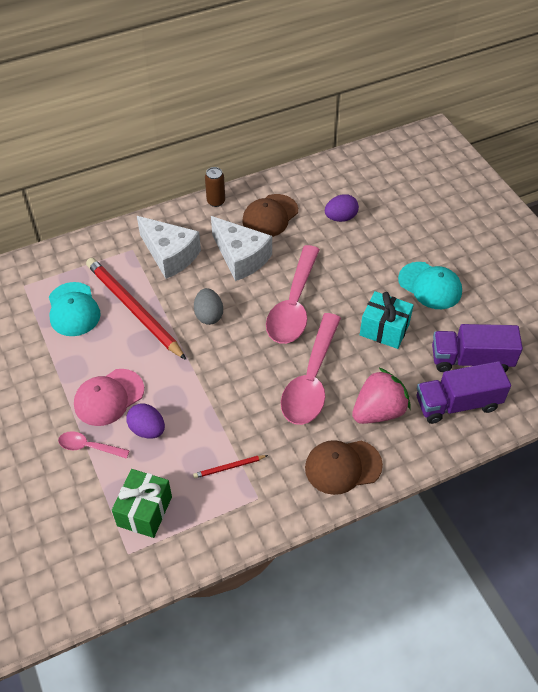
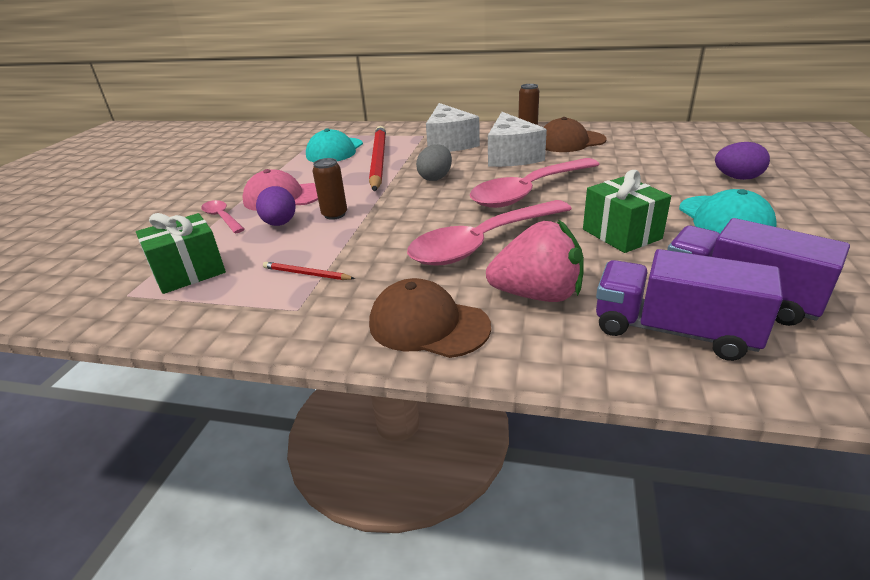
camera: 40 degrees right, 20 degrees down
(178, 398) = (334, 214): none -> brown can
(340, 218) = (648, 155): purple egg -> purple egg (737, 178)
(384, 329) = (621, 234): turquoise gift -> green gift

